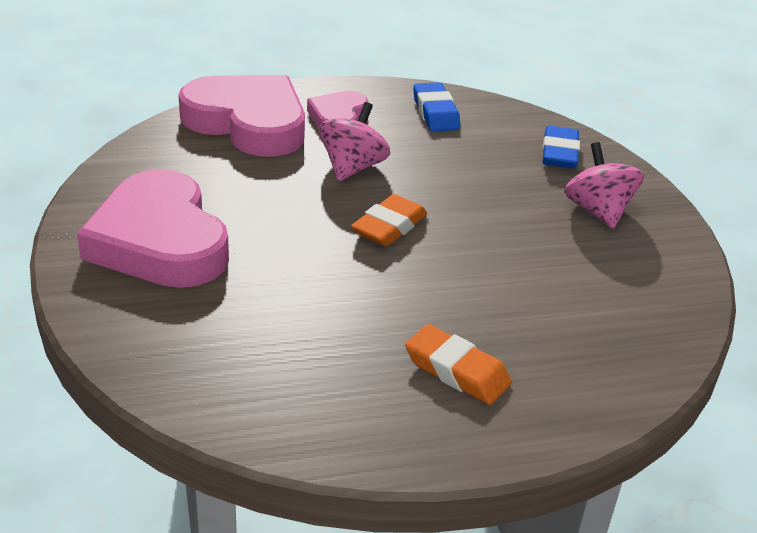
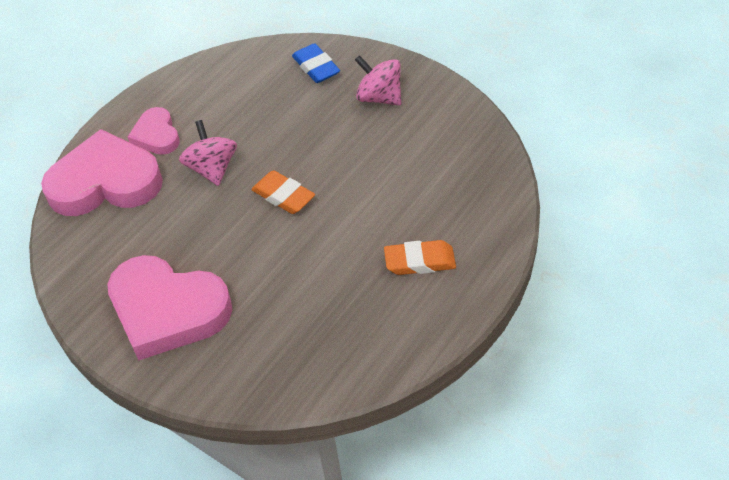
camera: 35 degrees left, 15 degrees up
(389, 227) = (283, 196): orange eraser -> orange eraser turned 45 degrees counterclockwise
(435, 113) = (211, 87): blue eraser -> none

